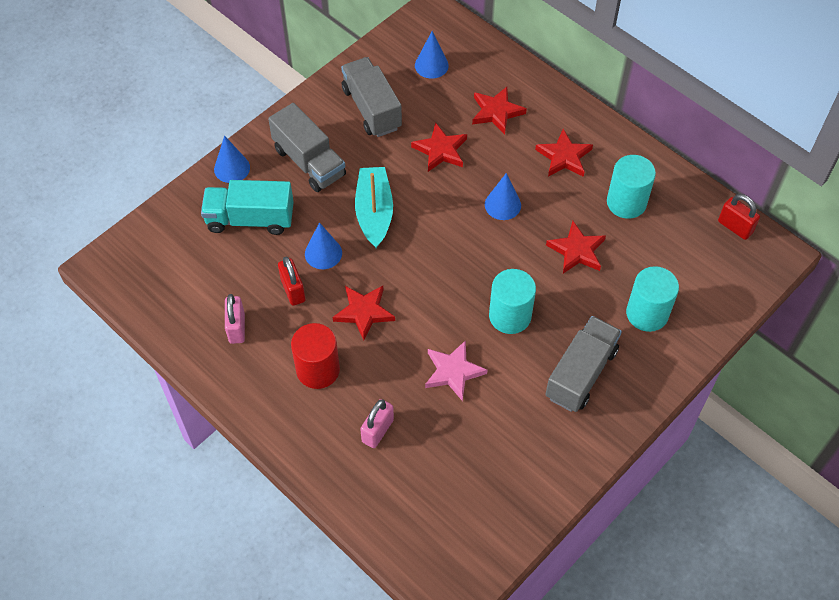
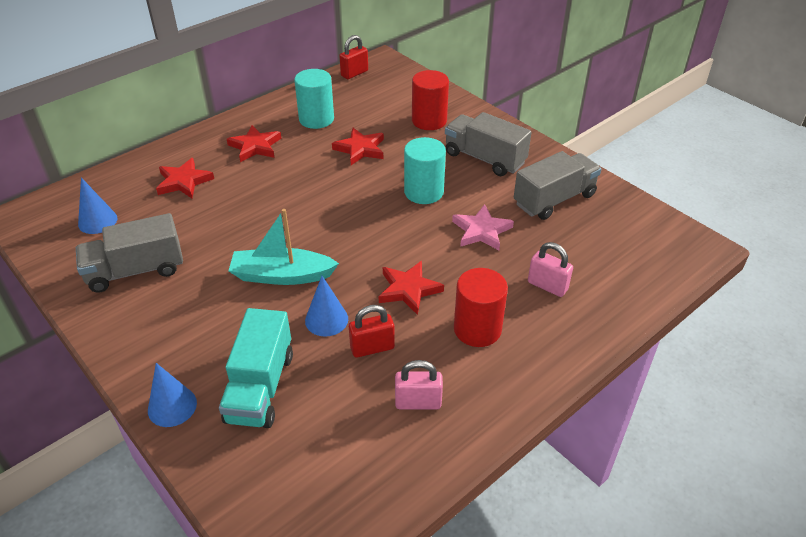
camera: 85 degrees left, 15 degrees down
(309, 162) = (192, 328): grey truck -> grey truck (554, 200)
(440, 150) = (217, 222): red star -> none
(502, 205) = (298, 186): blue cone -> none
(647, 313) = (429, 121): turquoise cylinder -> red cylinder

